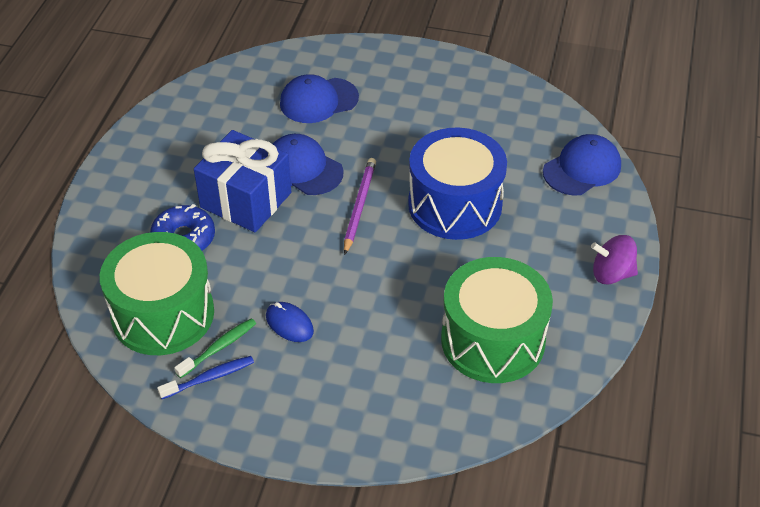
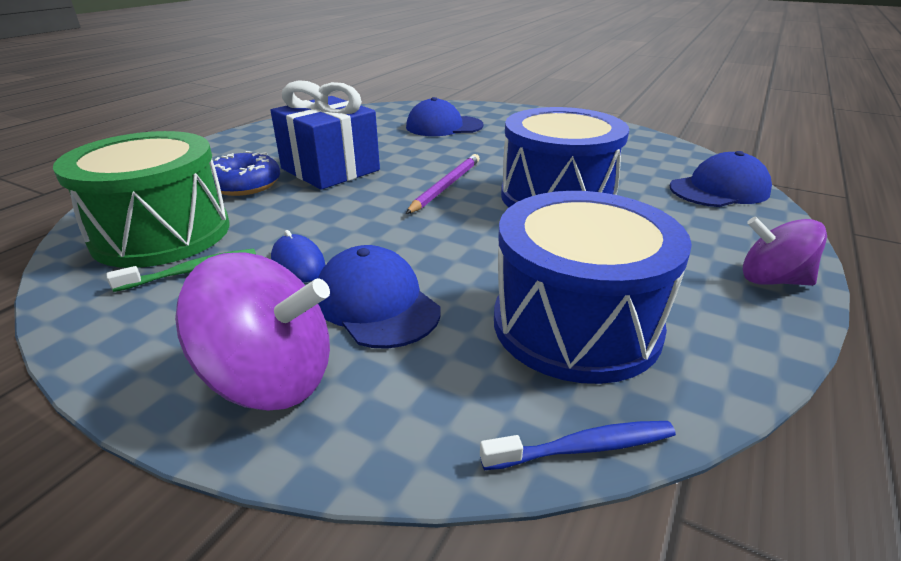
camera: 15 degrees right, 15 degrees down
(210, 378) = (150, 298): blue toothbrush -> blue toothbrush (584, 448)
(303, 168) = (403, 158): blue cap -> blue cap (376, 303)
(330, 418) = (272, 378): none -> purple spinning top
(493, 340) = (576, 324): green drum -> blue drum

